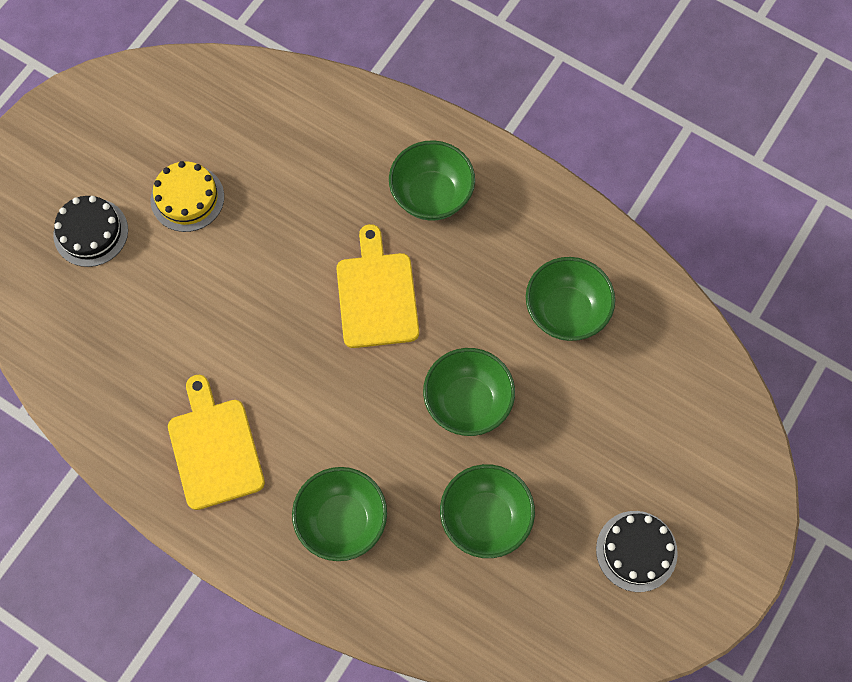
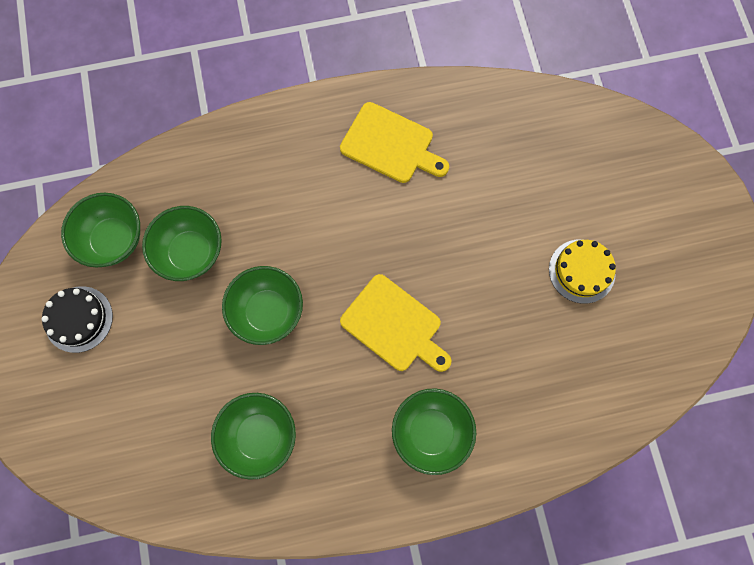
camera: 135 degrees right, 5 degrees up
(91, 232) = (610, 193): black cake -> none
(342, 521) = (275, 174): green bowl -> green bowl (113, 240)

